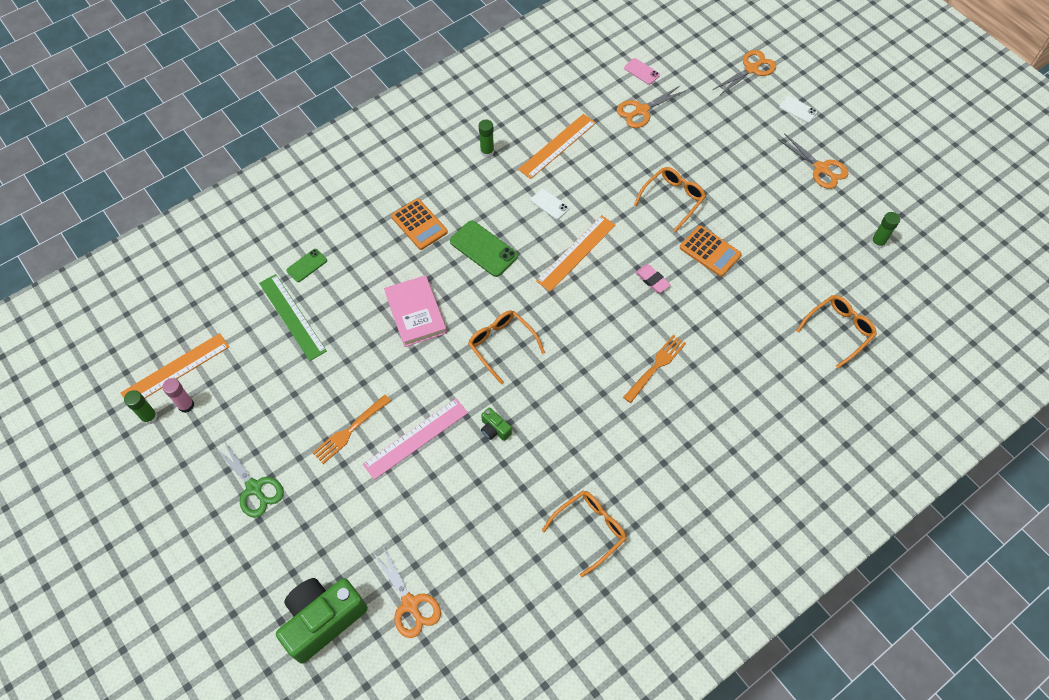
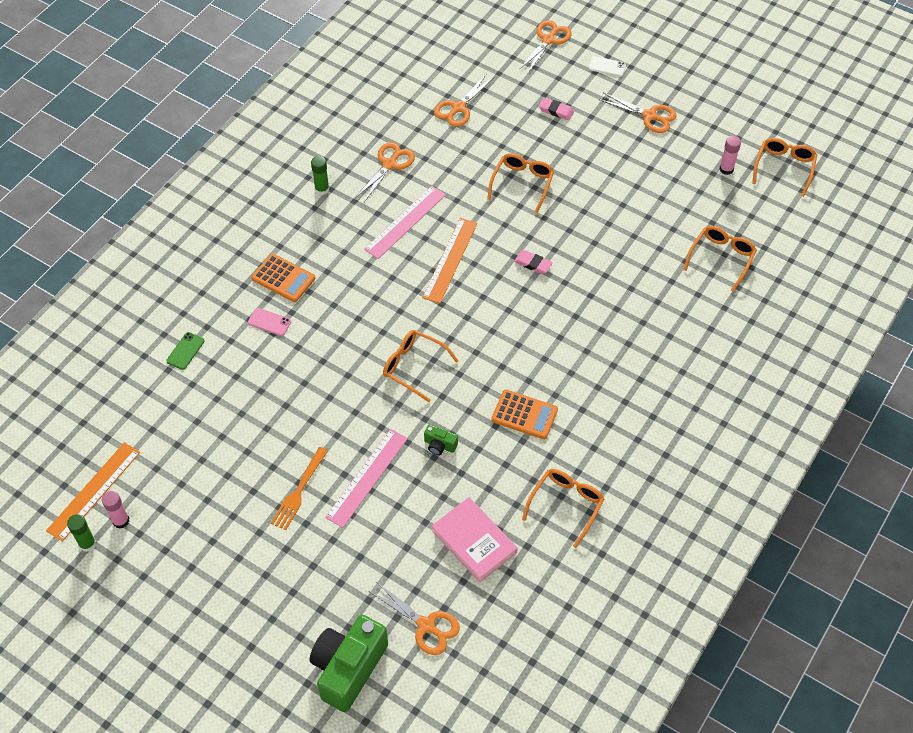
camera: 20 degrees left, 5 degrees down
(254, 488) = (226, 574): green scissors -> none
(292, 316) = (192, 404): green ruler -> none
(416, 313) = (316, 363): pink book -> pink book (474, 541)
(483, 249) = (358, 283): green phone -> none
(549, 204) = (405, 222): white phone -> pink ruler
(557, 146) = (389, 164): orange ruler -> orange scissors
(641, 71) = (443, 70): pink phone -> pink phone (269, 322)
(656, 366) = (568, 341): orange fork -> none
(710, 251) = (576, 221): orange calculator -> orange calculator (524, 415)
(732, 138) = (556, 111): none -> pink eraser
(877, 242) = (726, 169): green glue stick -> pink glue stick
(937, 258) = (784, 167): none -> orange glasses

